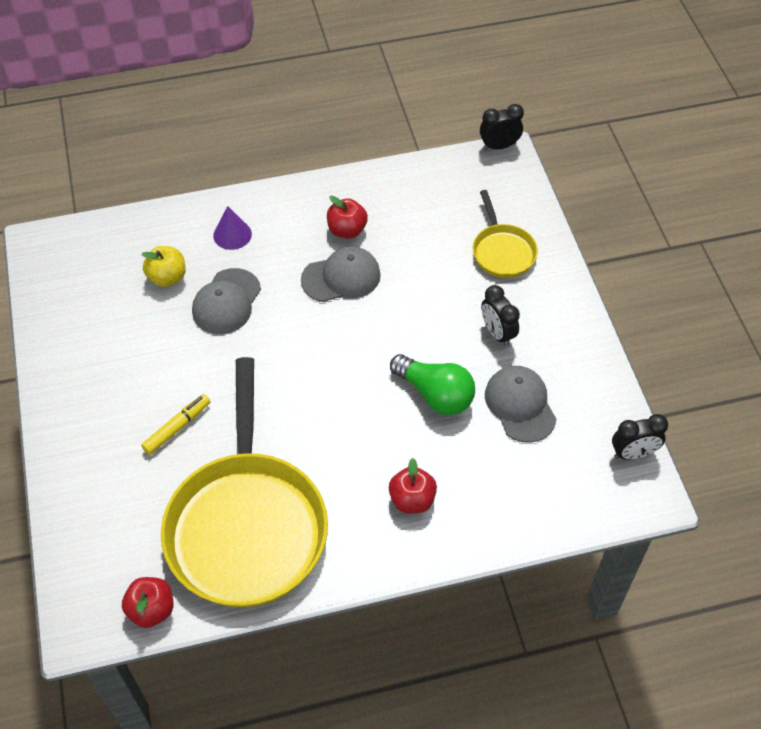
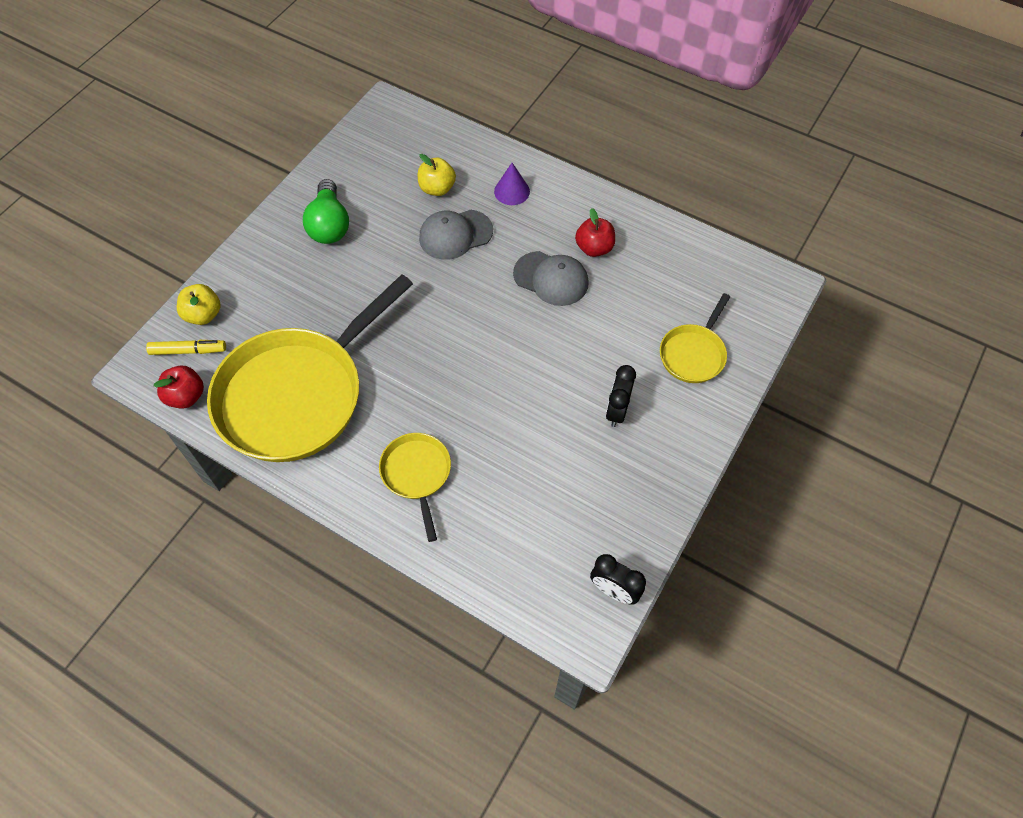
camera: 45 degrees right, 5 degrees up
(83, 535) = (203, 315): none -> yellow apple
(177, 427) = (330, 293): yellow marker -> yellow marker (188, 351)
(412, 500) = (417, 475): red apple -> yellow pan
(435, 394) = (519, 416): green light bulb -> green light bulb (329, 225)
(499, 146) = (787, 272): black clock -> none
(520, 405) = (571, 477): grey cap -> none

